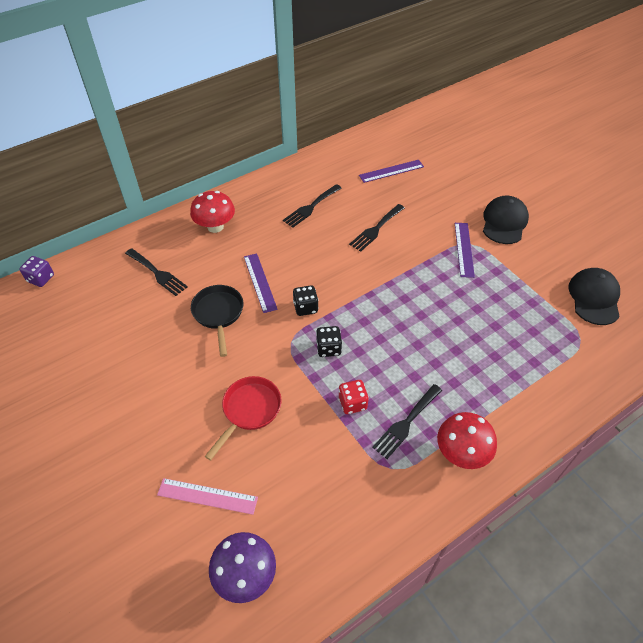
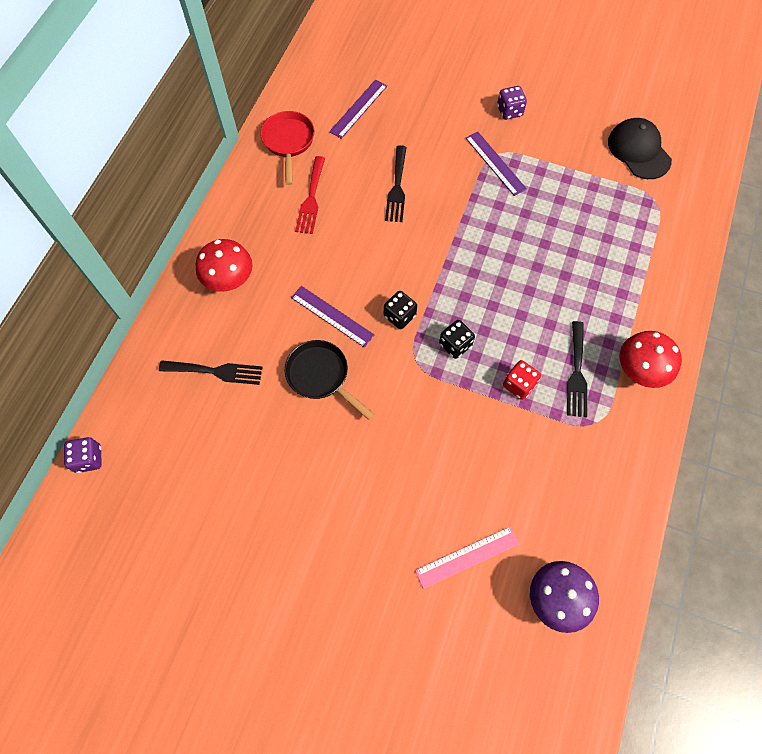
camera: 35 degrees left, 15 degrees up
(249, 411) = (435, 454): red pan -> red pan (288, 142)
(311, 207) = (311, 199): black fork -> red fork
(504, 222) = (509, 111): black cap -> purple dice

